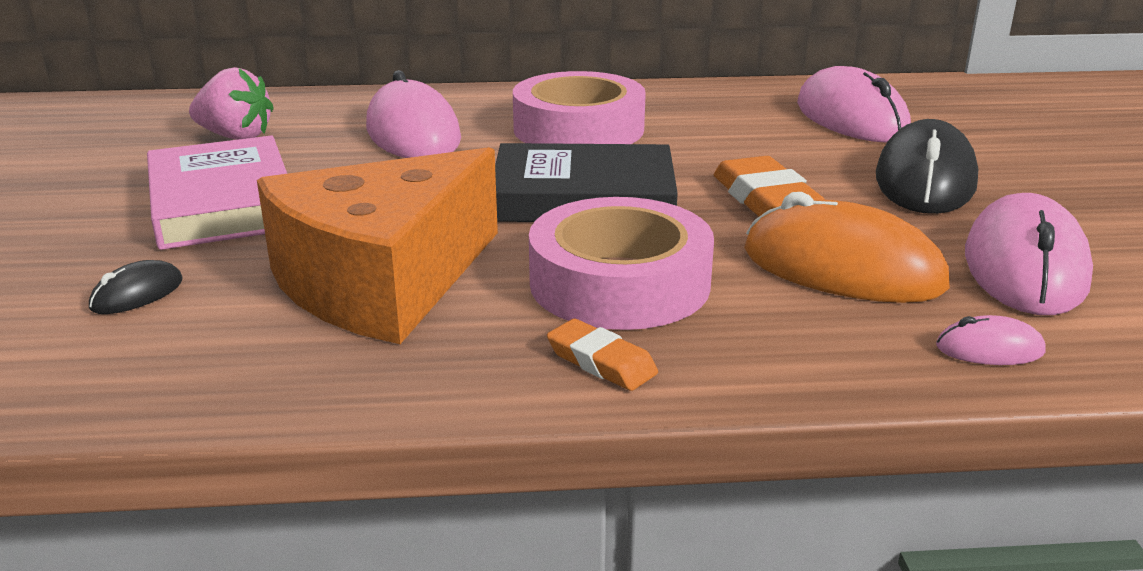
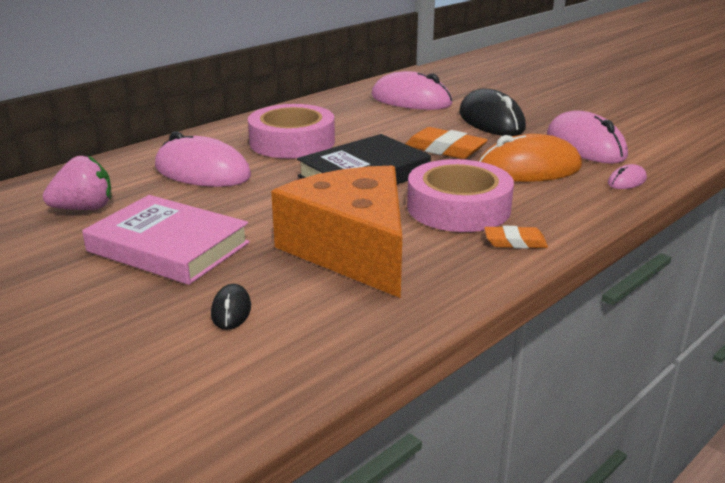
camera: 40 degrees left, 0 degrees up
(382, 282) = (352, 249): orange cheese -> orange cheese turned 150 degrees clockwise

